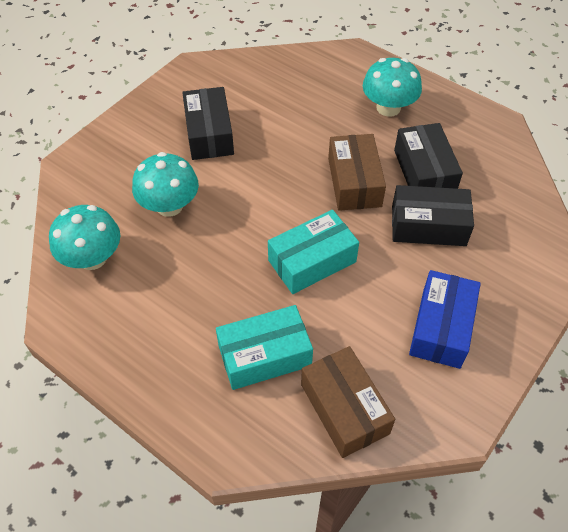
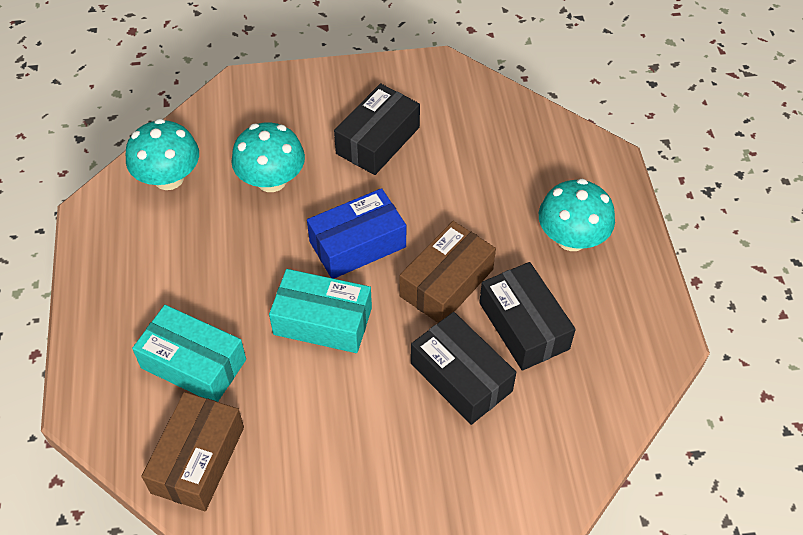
camera: 45 degrees right, 0 degrees up
(424, 172) = (523, 326): black box -> black box turned 60 degrees counterclockwise
(441, 327) = (354, 471): blue box -> blue box (357, 244)

